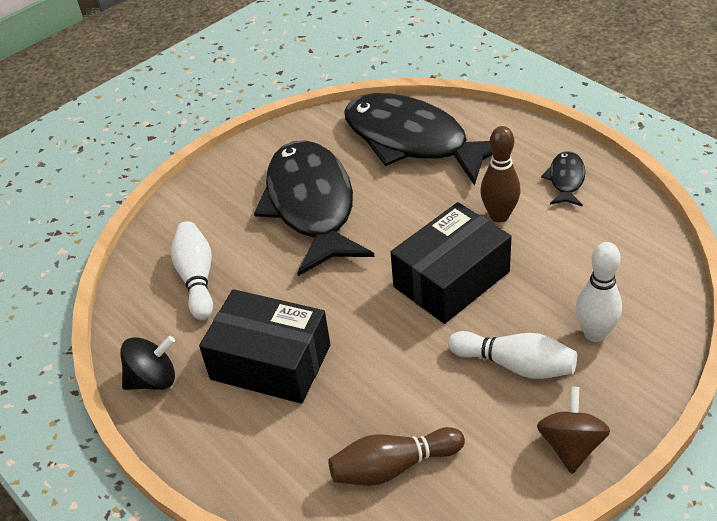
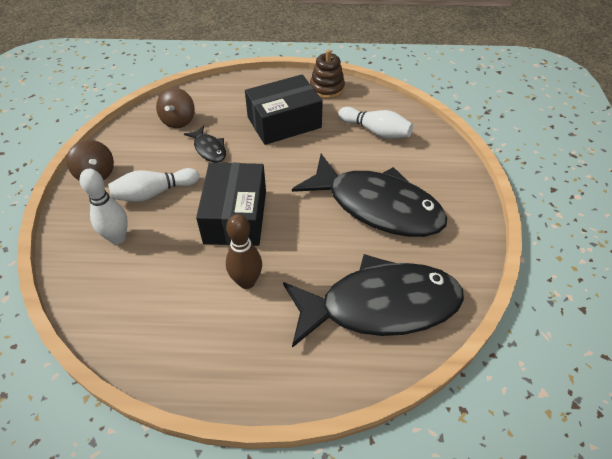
camera: 130 degrees right, 5 degrees up
(153, 379) = (327, 88): black spinning top -> brown stacking toy
(393, 467) = (178, 120): brown bowling pin -> brown spinning top
(566, 180) = (223, 352): black fish -> black fish (209, 149)

